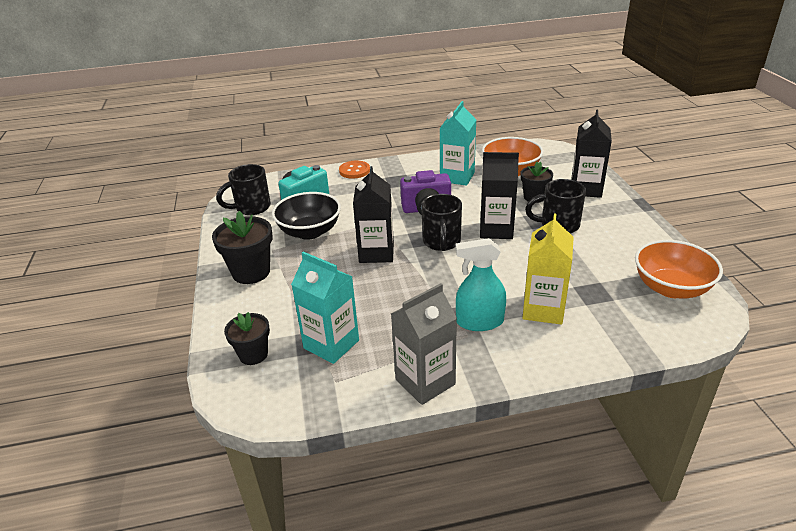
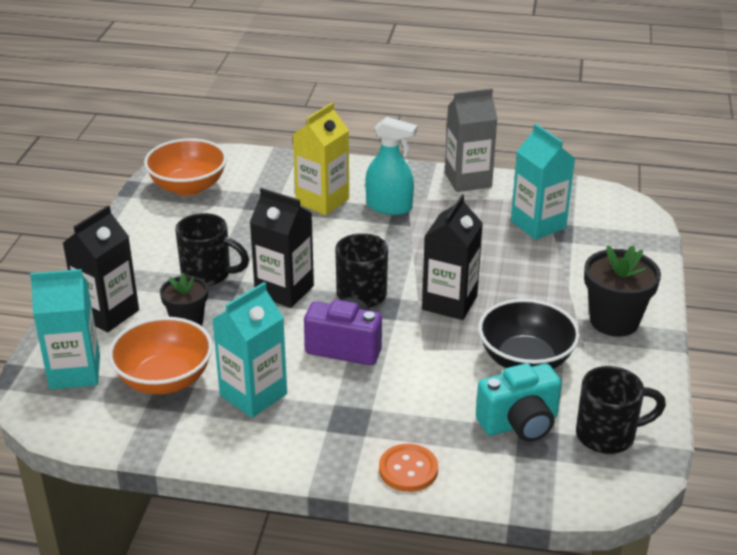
camera: 160 degrees left, 0 degrees up
(253, 354) = (615, 235): black flower pot -> none
(560, 162) = (75, 372): none -> turquoise carton

